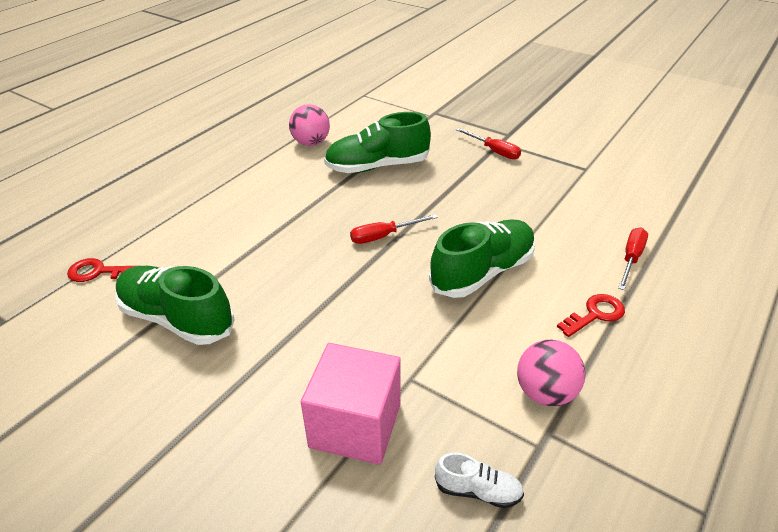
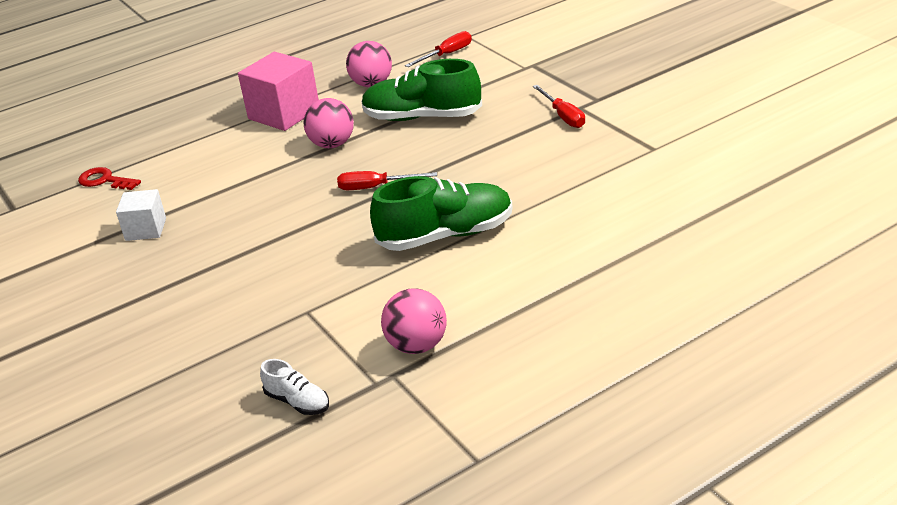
camera: 25 degrees right, 5 degrees down
(177, 319) = (146, 229): green shoe -> white cube
(313, 201) = (332, 144): none -> pink ball
(355, 425) = (235, 336): pink cube -> pink cube (284, 114)
(595, 314) = (526, 291): red key -> none
(631, 259) = (614, 248): red screwdriver -> red screwdriver (447, 54)

